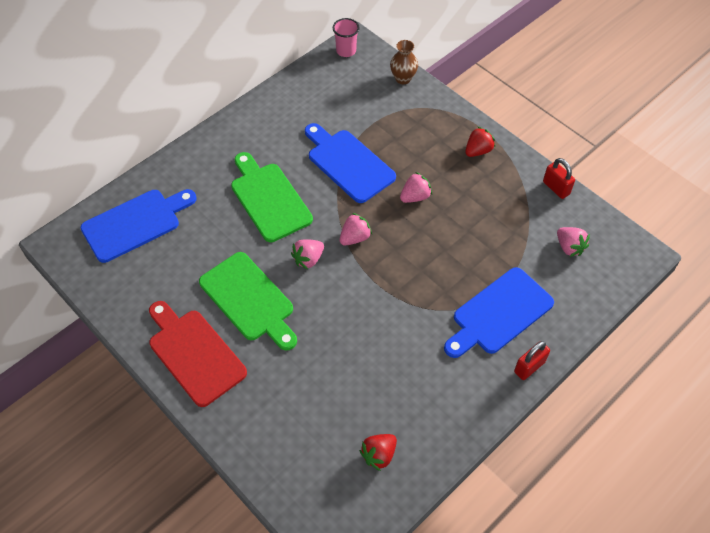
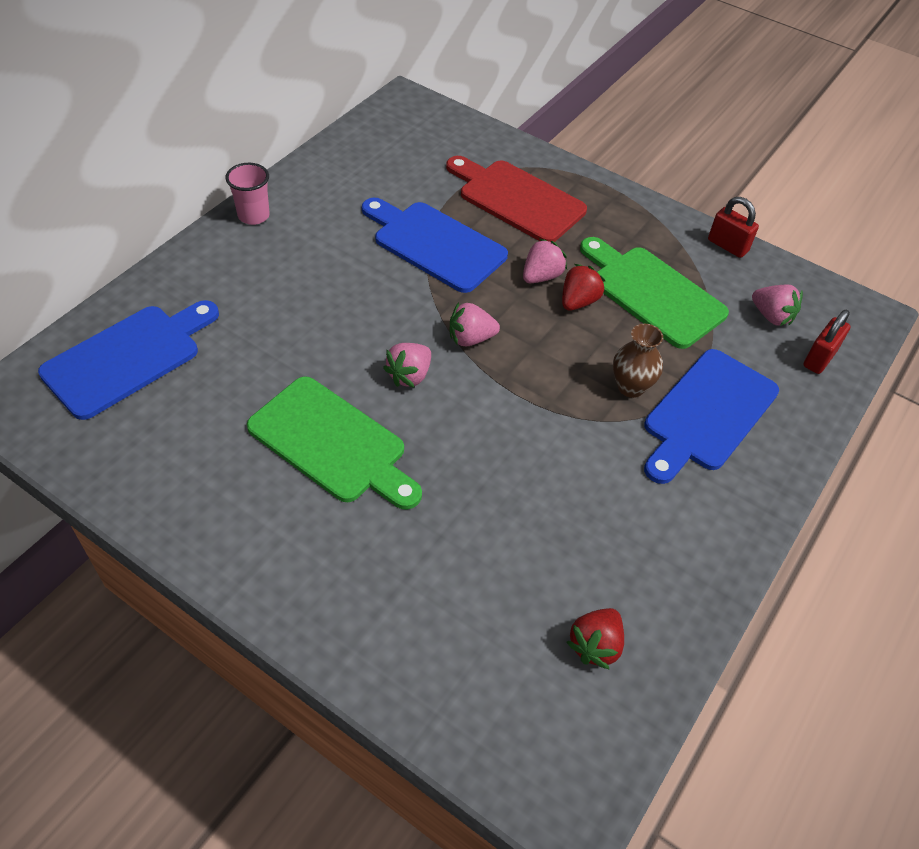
camera: 15 degrees left, 5 degrees down
(194, 353) = (261, 535): red cutting board -> red cutting board (517, 199)
(269, 199) = (330, 301): green cutting board -> green cutting board (652, 293)
(346, 51) = (395, 110): pink cup -> pink cup (253, 216)
(355, 238) = (471, 338): pink strawberry -> pink strawberry turned 135 degrees counterclockwise
(403, 78) = (481, 136): brown vase -> brown vase (631, 387)
(478, 151) = (609, 212): red strawberry -> red strawberry (578, 301)
(529, 367) = (774, 481): red padlock -> red padlock (819, 358)

